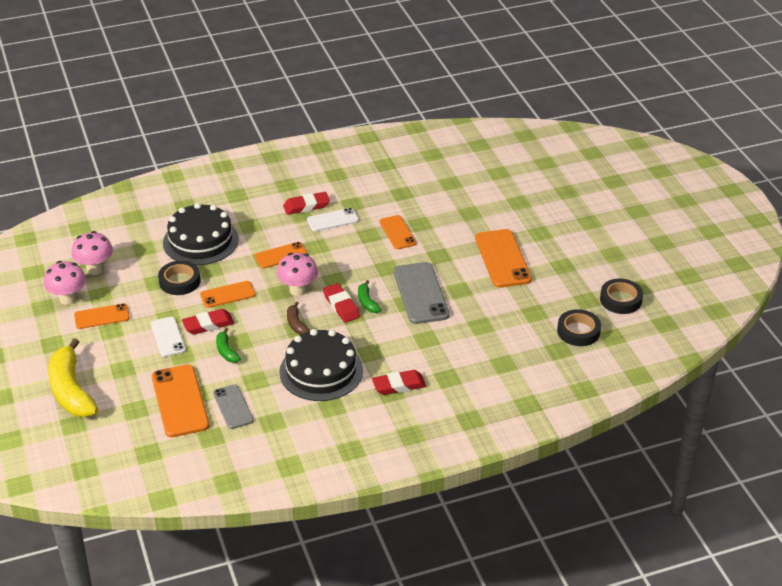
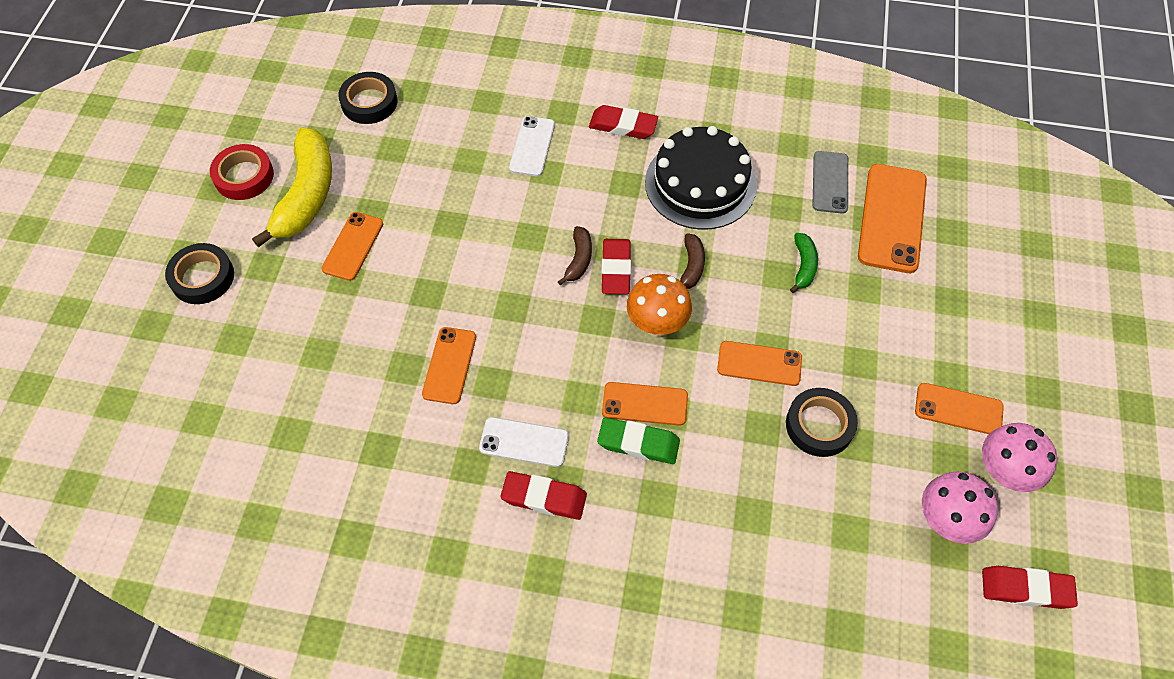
camera: 150 degrees left, 20 degrees up
(71, 390) = (1030, 296): yellow banana -> yellow banana (307, 195)
(168, 337) = (873, 326): white phone -> white phone (532, 146)
(200, 241) = (752, 501): black cake -> none
(208, 325) = (809, 321): red eraser -> red eraser (1026, 589)
(273, 240) = (638, 443): none -> green eraser
(298, 290) = (657, 324): pink mushroom -> orange mushroom
(367, 302) = (579, 259): green banana -> brown banana
(421, 293) = (501, 241): grey phone -> none
(502, 259) = (353, 246): orange phone -> orange phone, size x0.61
(604, 265) = (244, 176): none -> red tape
(620, 300) = (280, 120): black tape -> black tape (202, 277)

